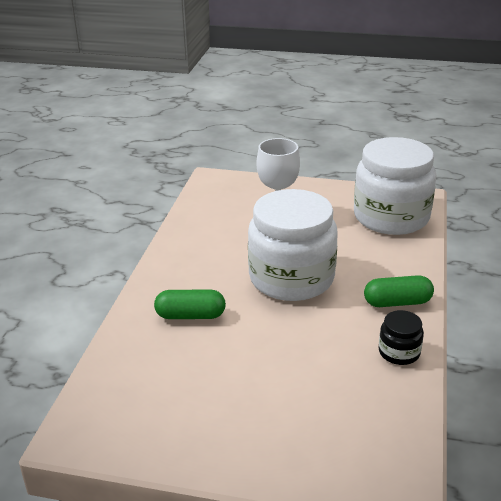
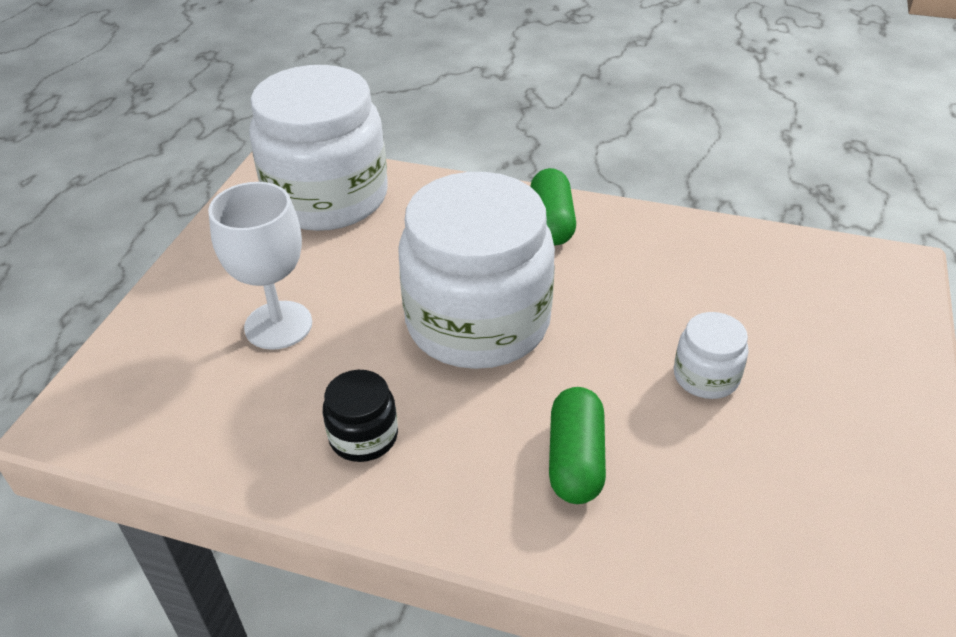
camera: 85 degrees left, 10 degrees up
(257, 367) = (706, 376): none -> white jar
(399, 352) = (659, 235): black jar -> black jar (363, 436)

